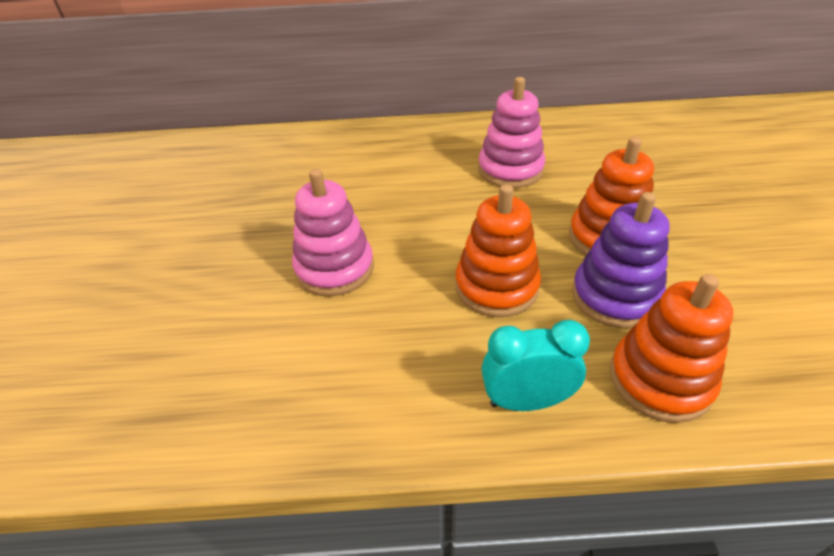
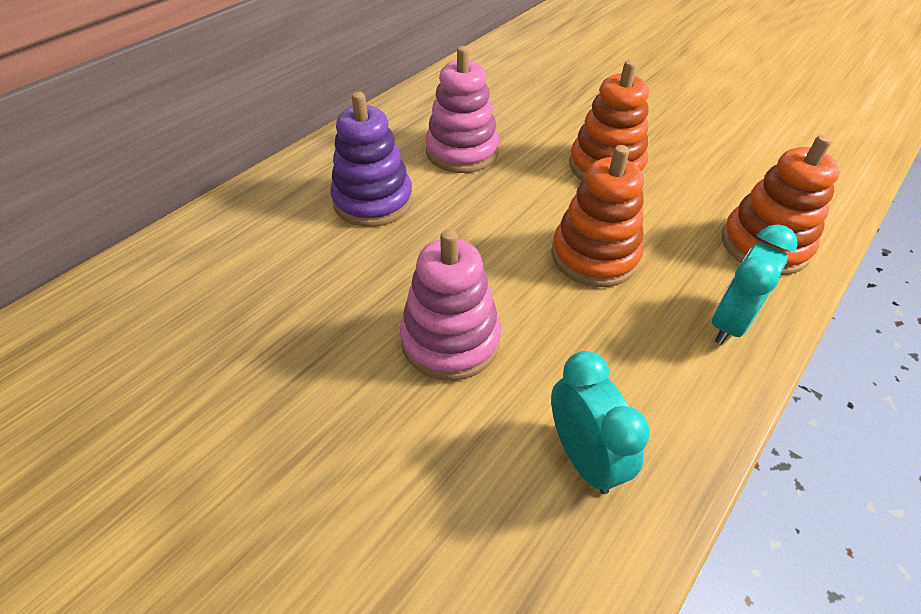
camera: 50 degrees left, 5 degrees up
(302, 383) = (583, 457): none -> turquoise clock
(615, 296) = (669, 207): purple stacking toy -> purple stacking toy (373, 201)

